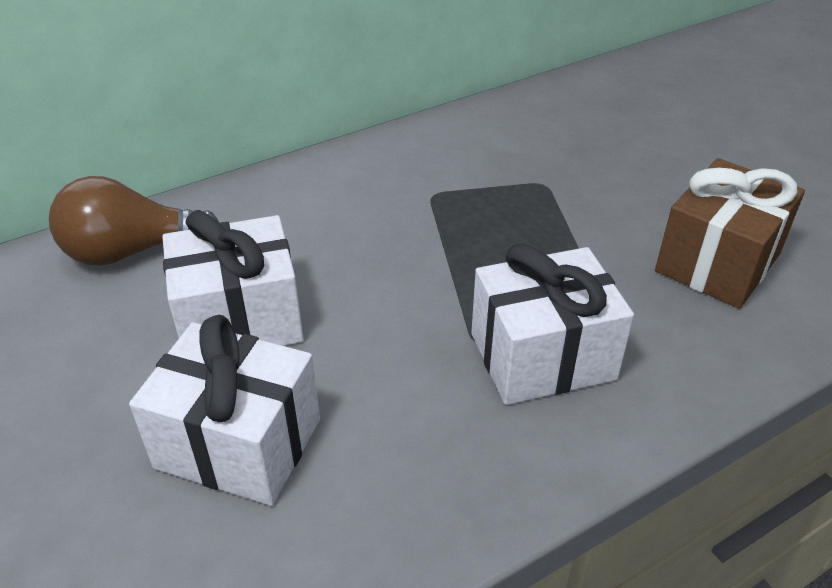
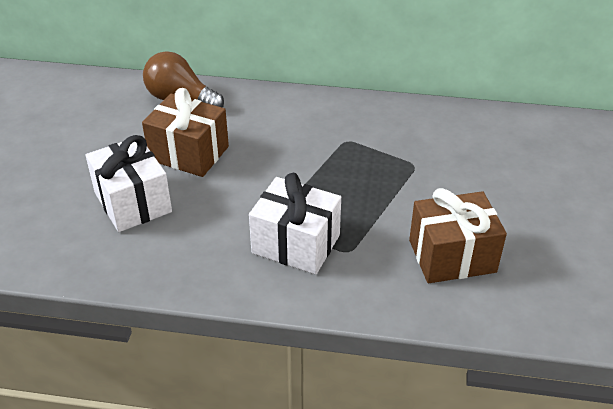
camera: 40 degrees right, 0 degrees up
(240, 320) = (189, 153): white gift -> brown gift

